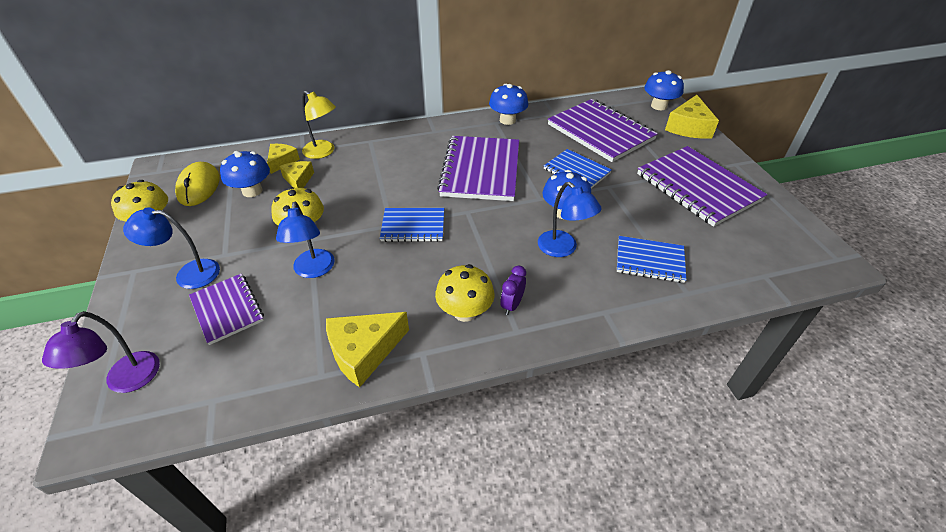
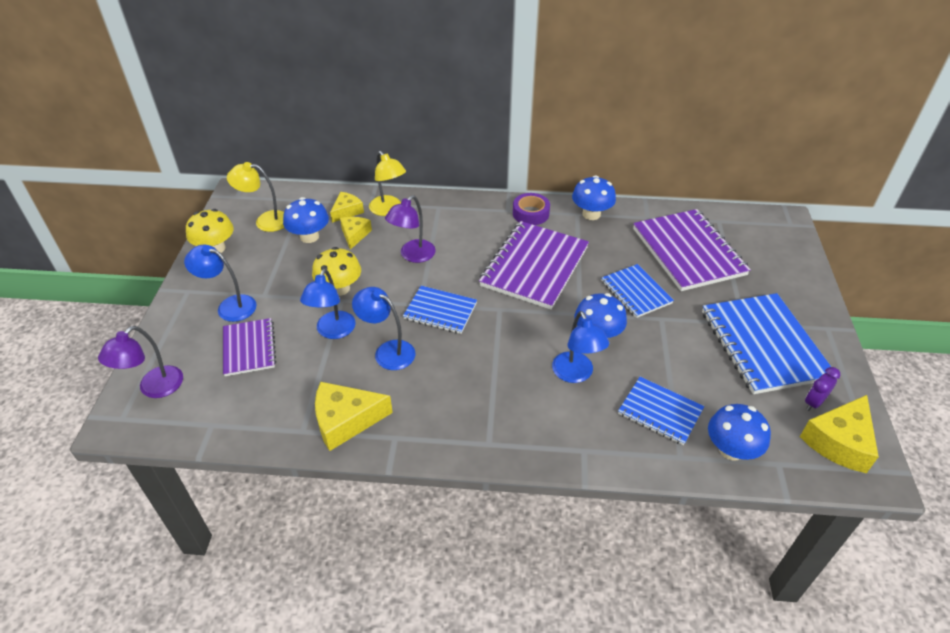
camera: 20 degrees right, 0 degrees up
(199, 187) = (265, 221): yellow mouse -> yellow lamp
(364, 185) = (413, 255): none -> purple lamp
(378, 274) = (387, 351): none -> blue lamp
(456, 130) = (530, 213): none -> purple tape
(465, 312) = (450, 410): yellow mushroom -> none
(512, 305) = (496, 417): purple clock -> purple clock (813, 402)
(659, 106) = (777, 234): blue mushroom -> blue mushroom (731, 449)
(689, 127) = (798, 269): yellow cheese -> yellow cheese (839, 442)
(697, 187) = (763, 345): purple notebook -> blue notebook

